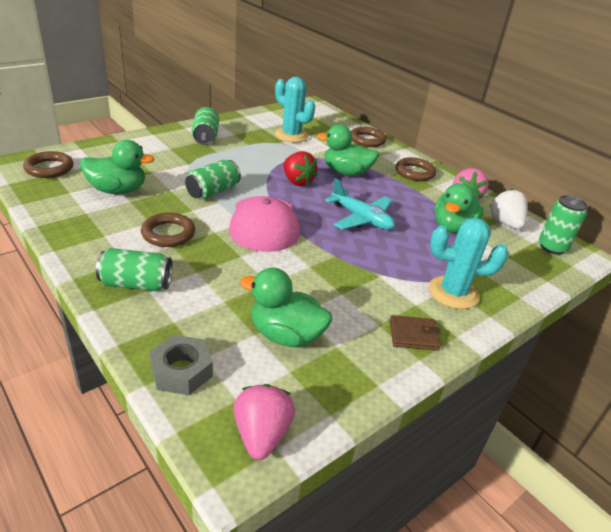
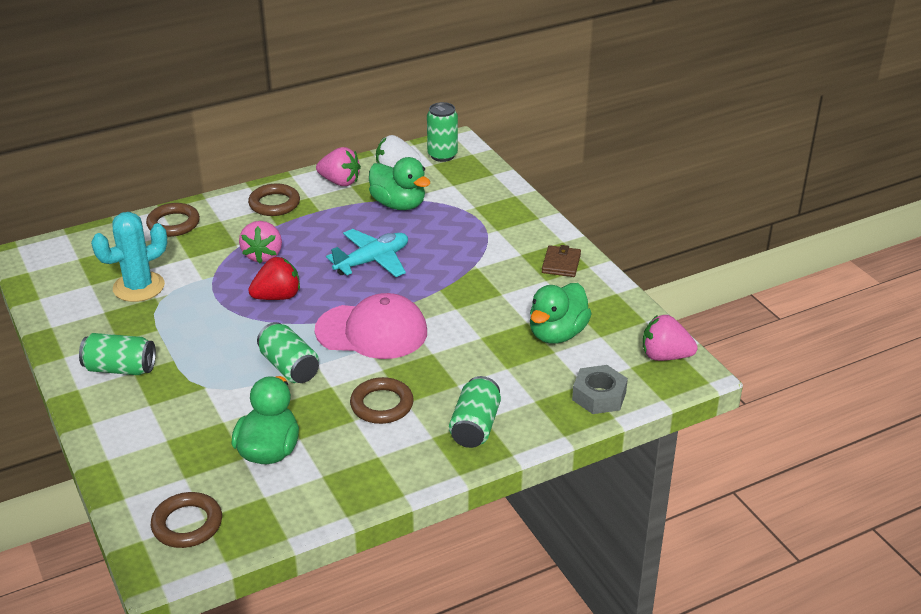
camera: 75 degrees left, 0 degrees up
(346, 173) = (263, 255): green duck -> pink strawberry
(453, 293) = (506, 230): turquoise cactus -> none

